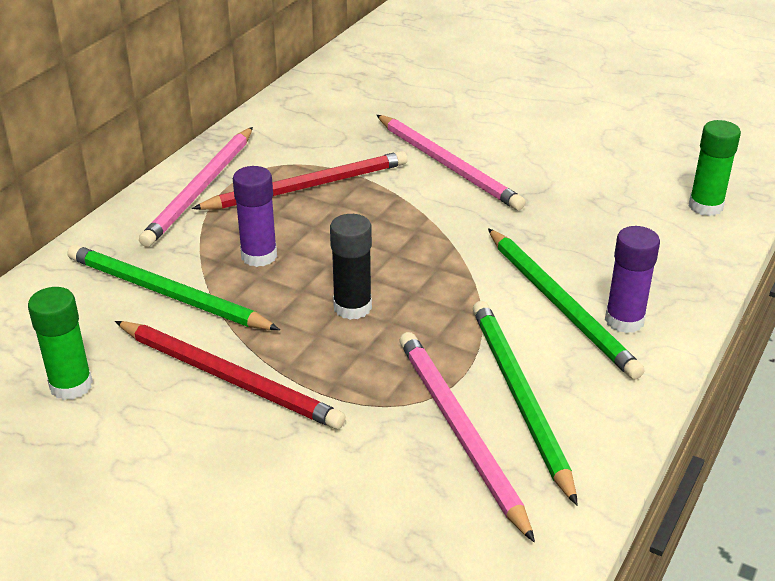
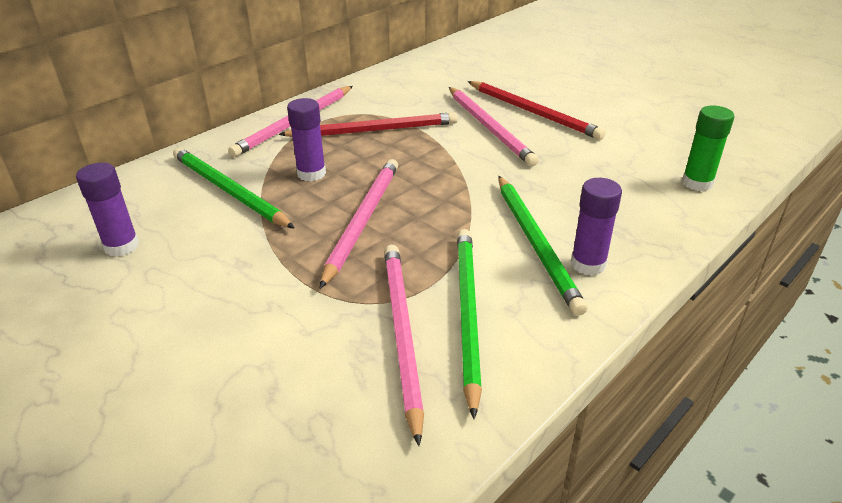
camera: 15 degrees right, 0 degrees up
(71, 385) = (121, 246): green glue stick -> purple glue stick
(229, 378) = (239, 259): red pencil -> red pencil (533, 112)
(352, 307) = (363, 220): black glue stick -> pink pencil

